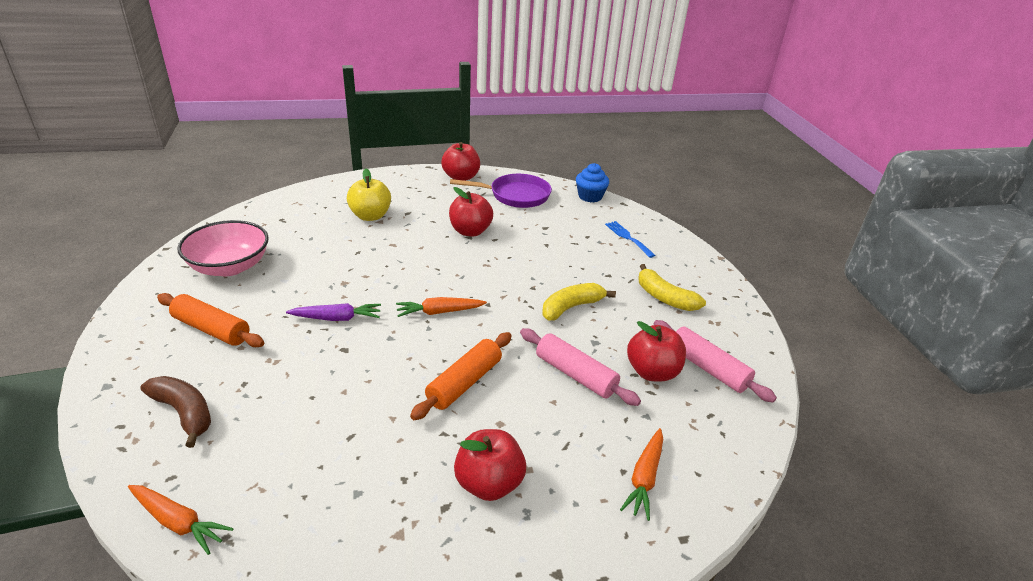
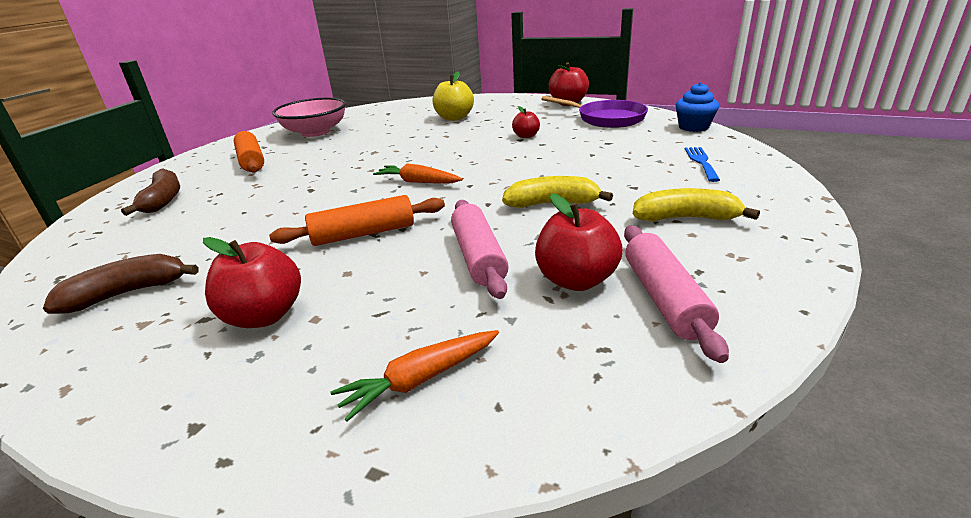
camera: 40 degrees right, 5 degrees down
(178, 522) = (57, 257): orange carrot -> none
(336, 518) = (128, 293): none -> brown banana
(337, 318) = (335, 170): purple carrot -> none
(470, 231) = (526, 136): red apple -> red apple, size x0.59
(664, 298) = (686, 218): yellow banana -> yellow banana turned 105 degrees clockwise

